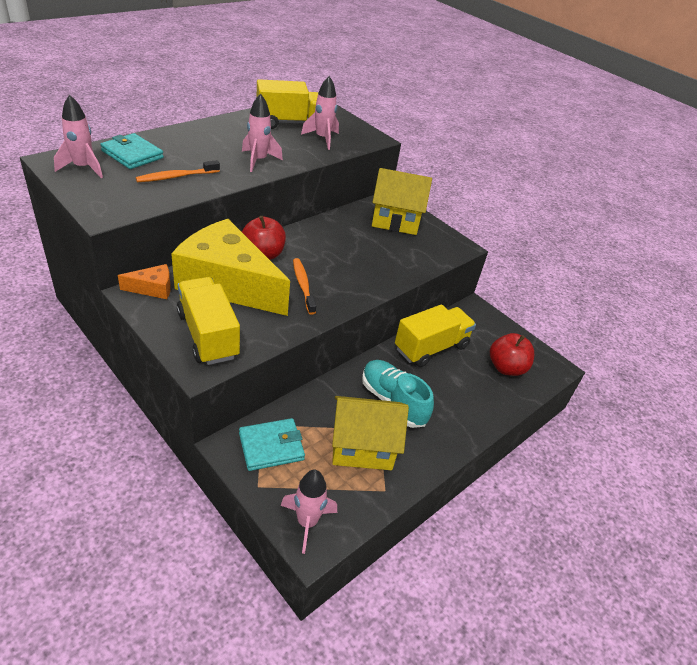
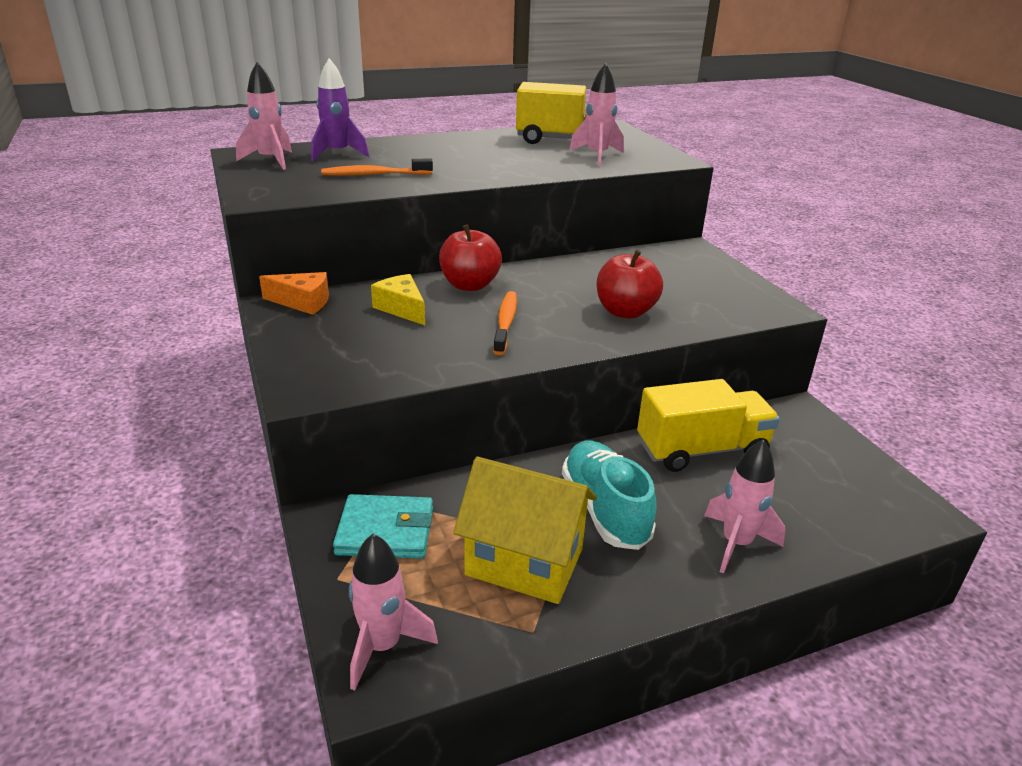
camera: 25 degrees right, 10 degrees down
(132, 154) = (337, 154): turquoise wallet -> purple rocket
(208, 335) = (339, 357): yellow truck -> none
(227, 283) = (402, 308): yellow cheese -> yellow cheese, size x0.41
(258, 160) = (492, 168): pink rocket -> pink rocket (736, 543)
(395, 221) = (686, 270): yellow house -> none
(506, 368) = (827, 498): red apple -> red apple (625, 312)

